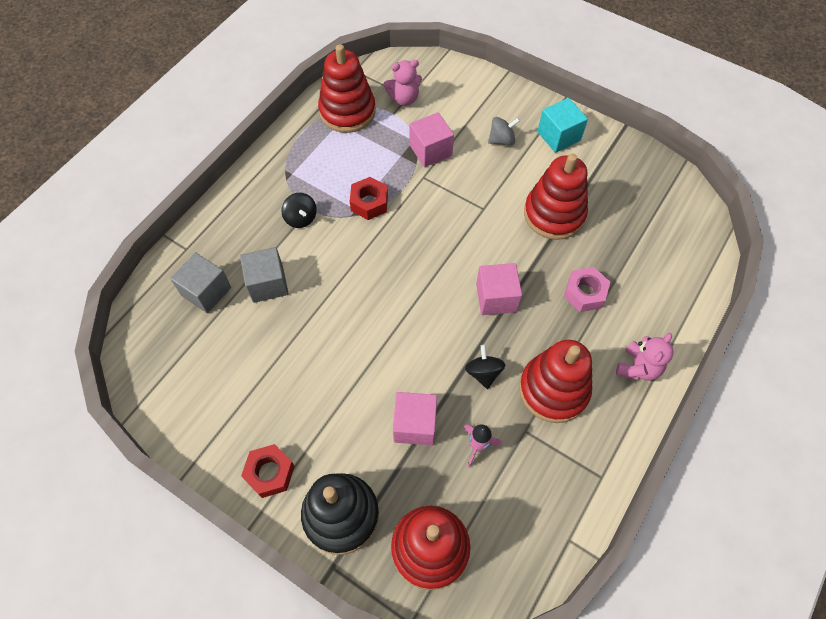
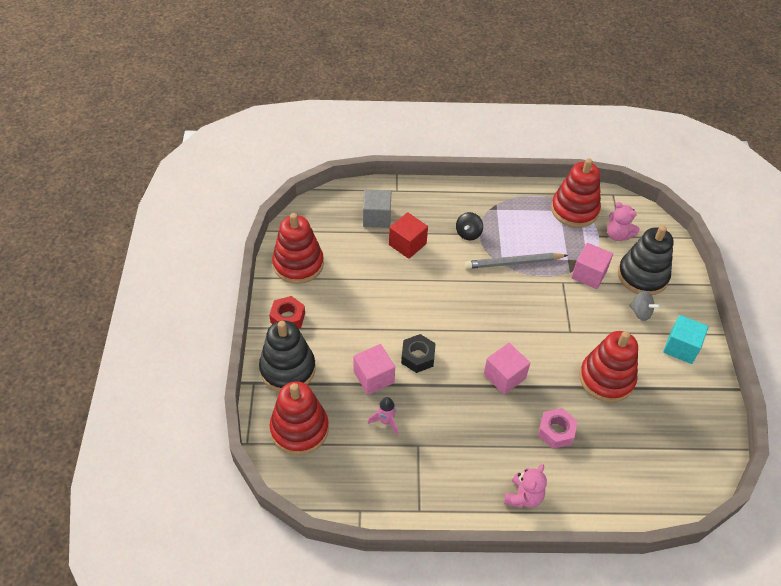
camera: 55 degrees right, 10 degrees down
(268, 284) = (407, 244): grey cube -> red cube
(369, 203) = (513, 263): red nut -> grey pencil
(419, 364) = (418, 357): none -> black nut
(463, 111) = (642, 276): none -> black stacking toy
(483, 373) = (441, 398): black spinning top -> none
(553, 390) = (462, 448): red stacking toy -> red stacking toy (298, 264)
(638, 368) = (523, 496): pink teddy bear -> pink teddy bear turned 60 degrees counterclockwise

